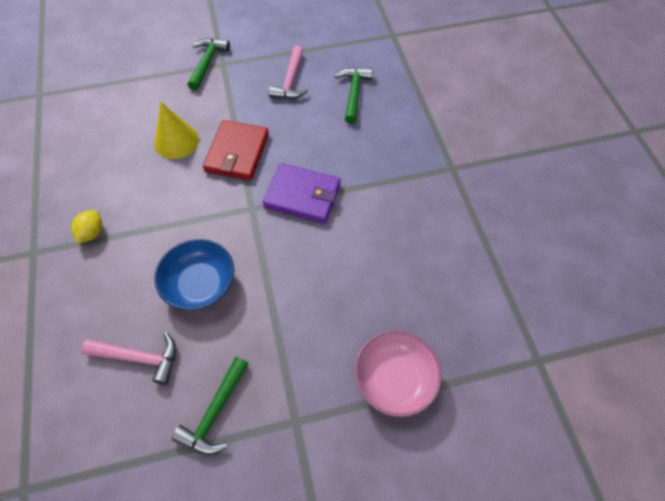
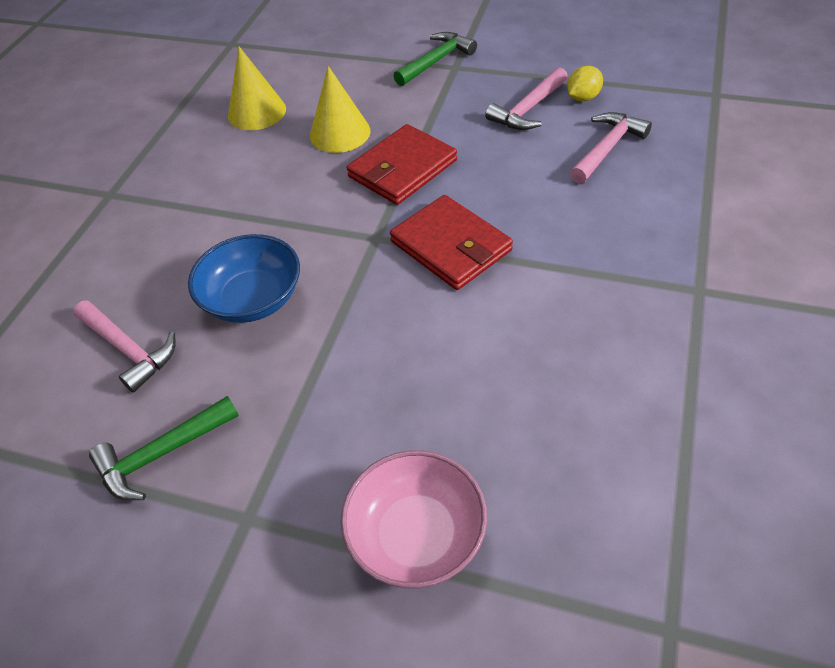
camera: 35 degrees right, 10 degrees down
(92, 233) = (180, 197): yellow lemon -> yellow lemon (583, 98)
(102, 145) = (257, 112): none -> yellow cone
(302, 195) = (451, 246): purple wallet -> red wallet
(354, 93) = (607, 148): green hammer -> pink hammer

